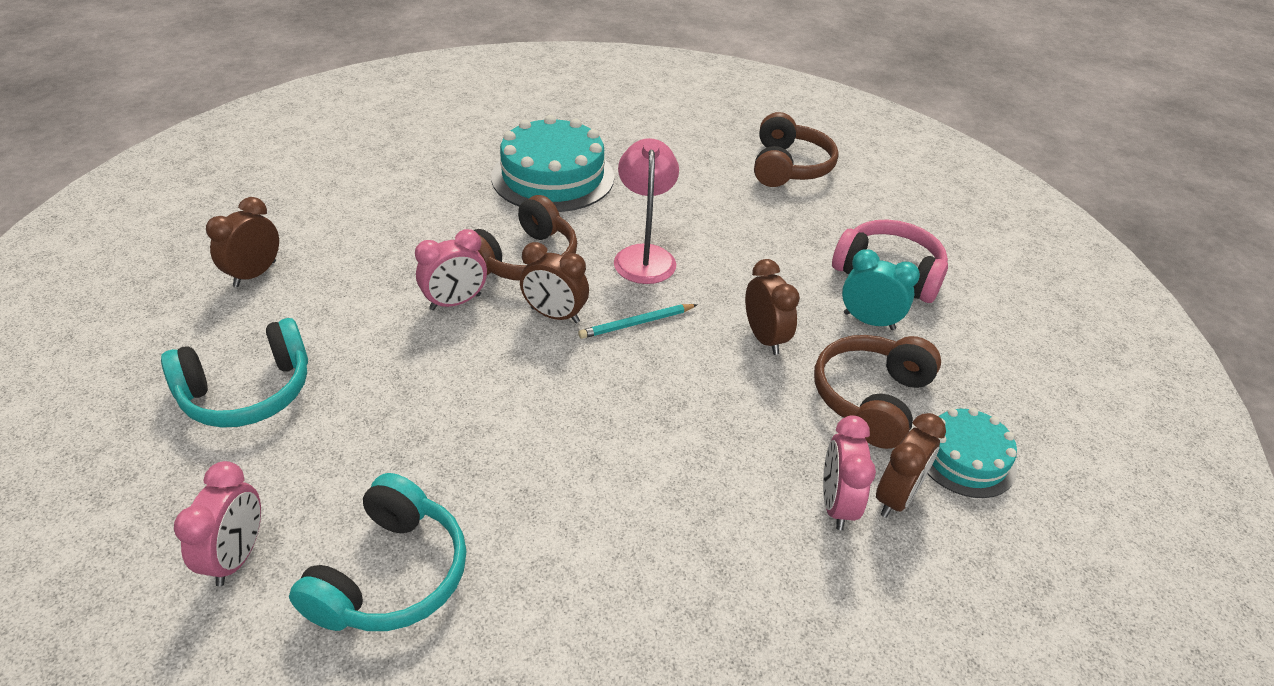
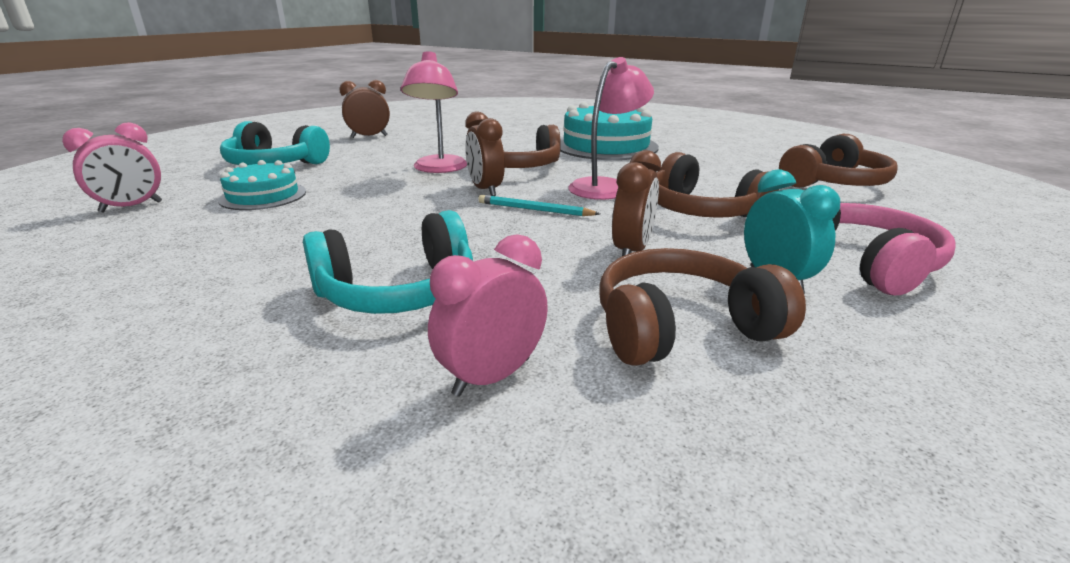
camera: 45 degrees right, 15 degrees down
(391, 575) = (153, 243): turquoise headphones -> turquoise headphones (398, 291)
(455, 302) = (439, 169): pink clock -> pink lamp
(750, 258) = (702, 211): none -> brown headphones
(896, 497) = (572, 411): brown clock -> none
(965, 457) = (739, 433): turquoise cake -> turquoise cake (263, 196)

